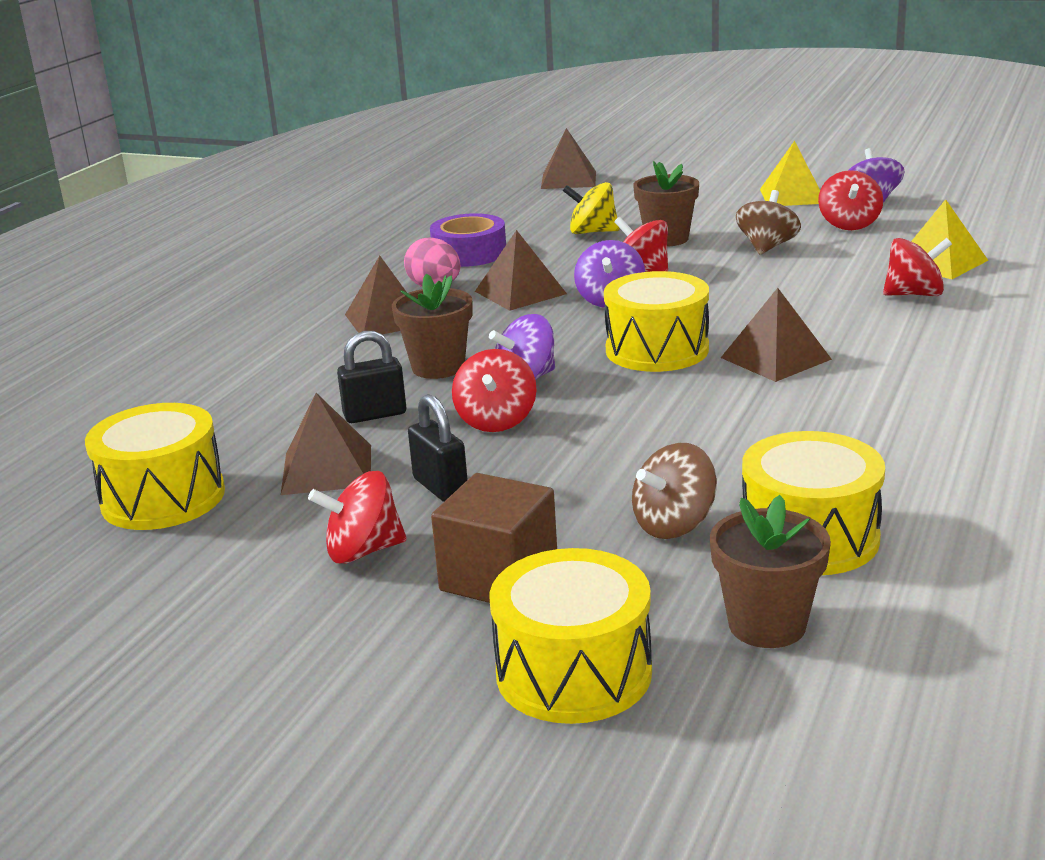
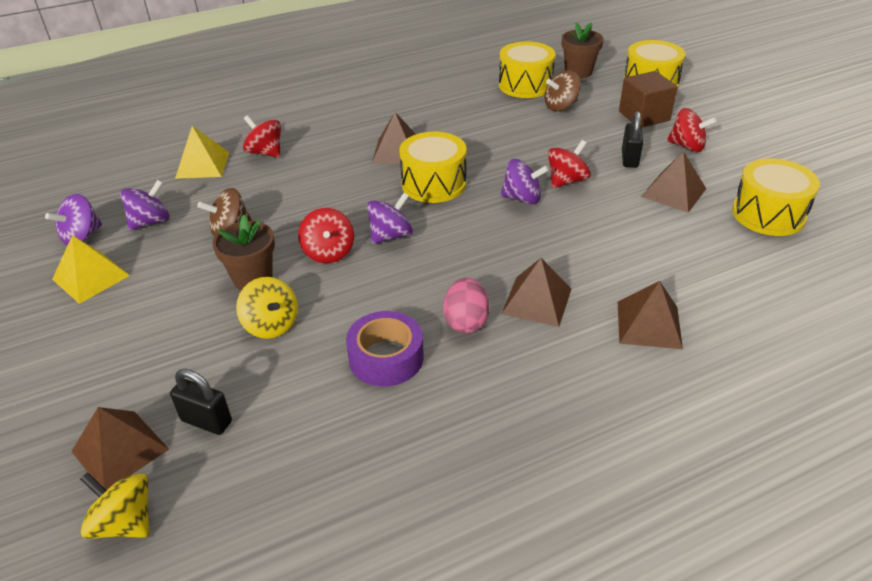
camera: 140 degrees left, 15 degrees up
(375, 415) = (622, 215): black padlock -> black padlock (206, 421)
(438, 367) = (554, 233): brown flower pot -> none
(510, 174) = (125, 522): none -> yellow spinning top
(520, 292) = (424, 277): brown pyramid -> brown pyramid (649, 324)
(674, 525) = (560, 106): brown spinning top -> brown spinning top turned 150 degrees clockwise
(849, 224) = (150, 222): red spinning top -> purple spinning top

